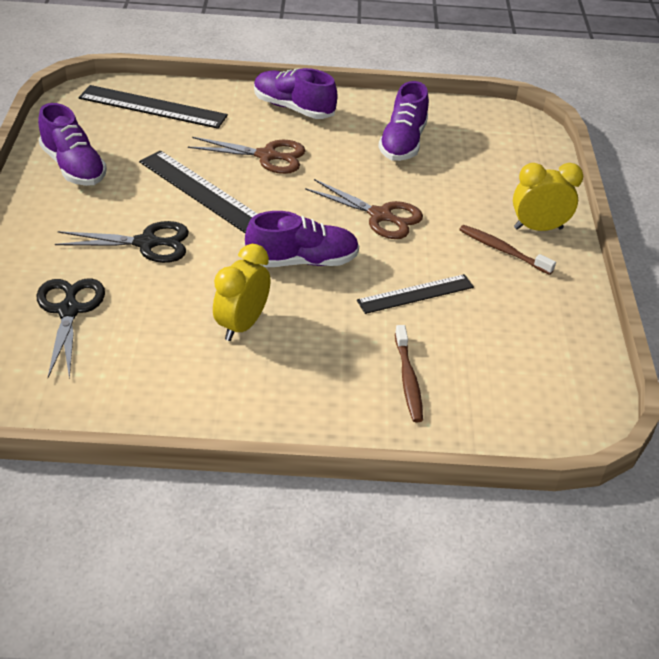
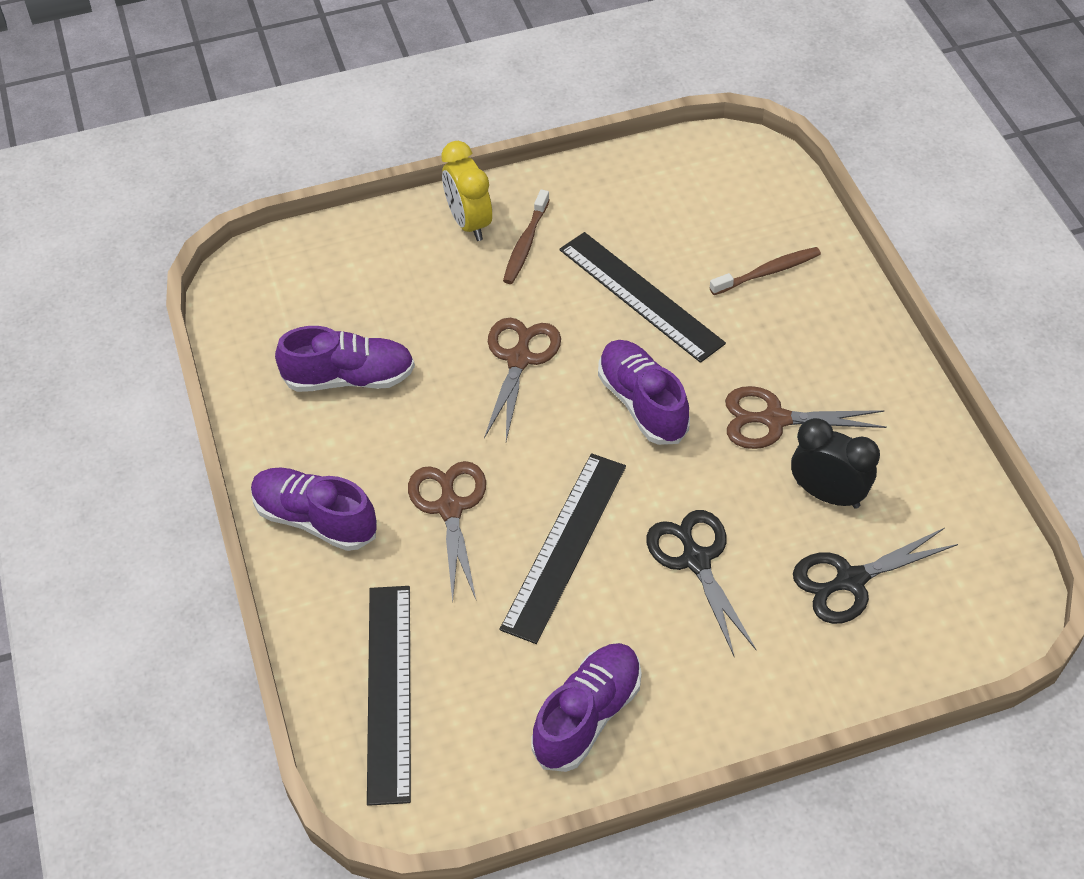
camera: 105 degrees left, 10 degrees up
(151, 327) = (828, 494): none -> black clock
(242, 325) = (775, 420): yellow clock -> brown scissors
(293, 108) = (315, 519): purple shoe -> purple shoe turned 105 degrees clockwise
(415, 294) = (640, 296): black ruler -> black ruler, size x1.52

